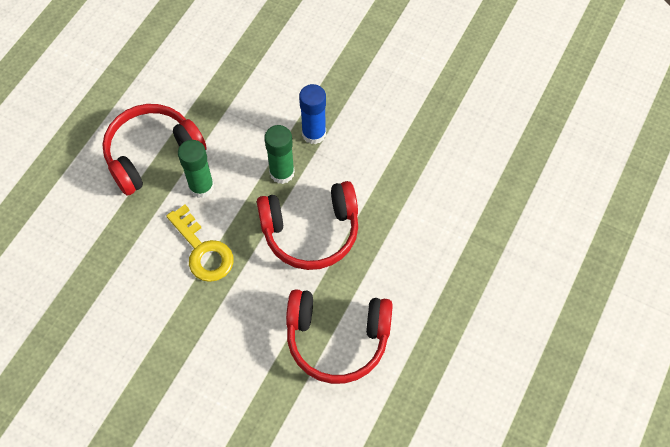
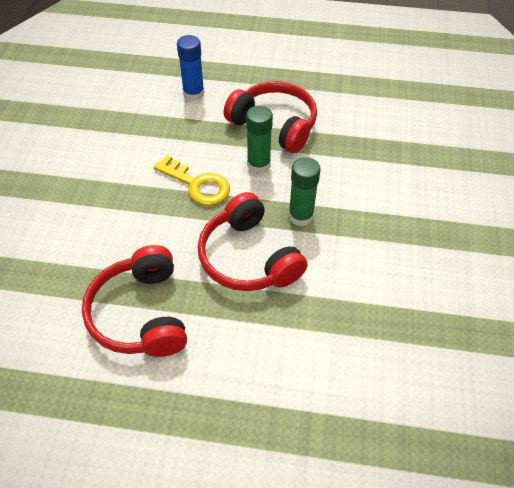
camera: 70 degrees right, 10 degrees down
(203, 250) = (197, 185): yellow key -> yellow key turned 90 degrees counterclockwise
(314, 133) = (356, 228): blue glue stick -> blue glue stick (193, 94)

